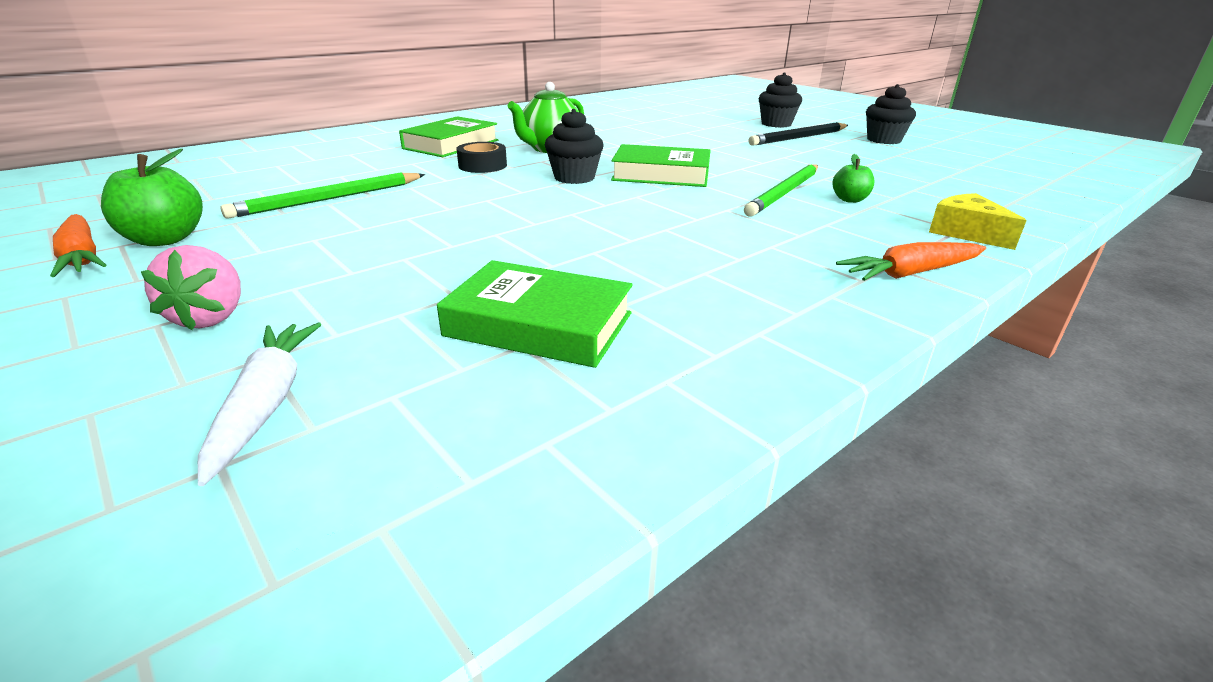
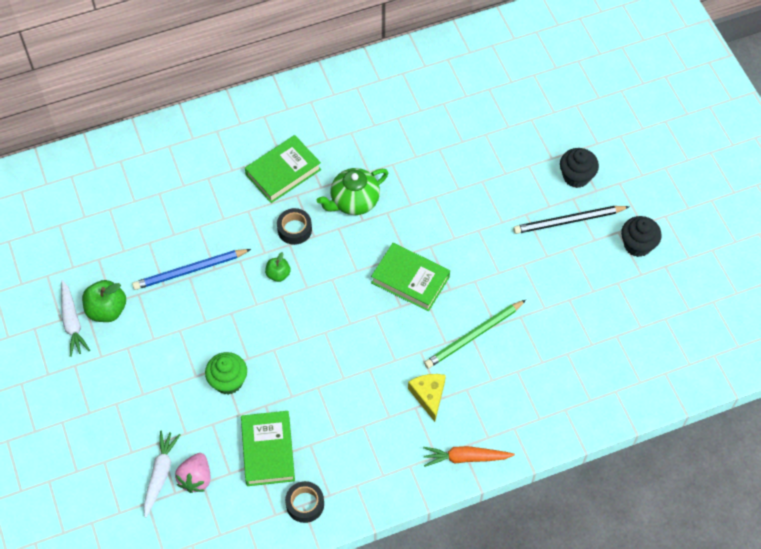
camera: 20 degrees right, 30 degrees up
(82, 257) = (72, 322): orange carrot -> white carrot
(211, 317) = (136, 404): pink strawberry -> pink strawberry (196, 478)
(329, 199) = (190, 271): green pencil -> blue pencil
(421, 268) = (228, 381): none -> green cupcake
(539, 325) = (268, 451): green book -> green book turned 45 degrees clockwise
(574, 178) = (348, 271): black cupcake -> none
(672, 378) = (305, 504): none -> black tape
(849, 200) = (508, 358): green apple -> green apple (278, 274)
(966, 233) = (539, 424): yellow cheese -> yellow cheese (428, 396)

